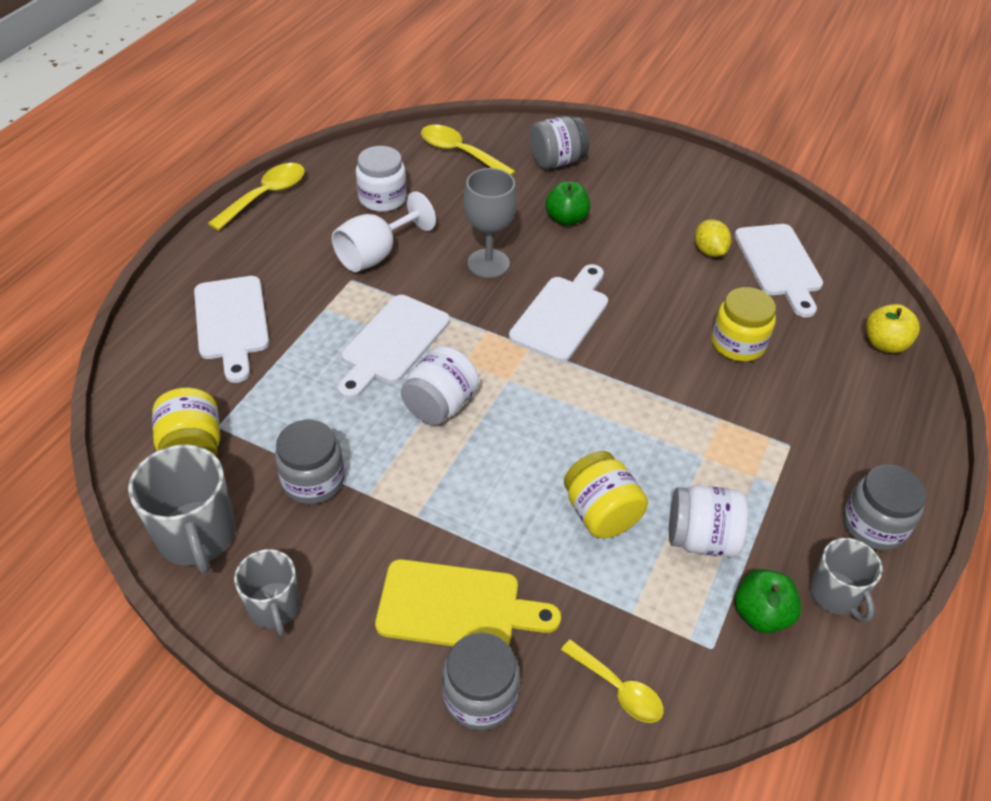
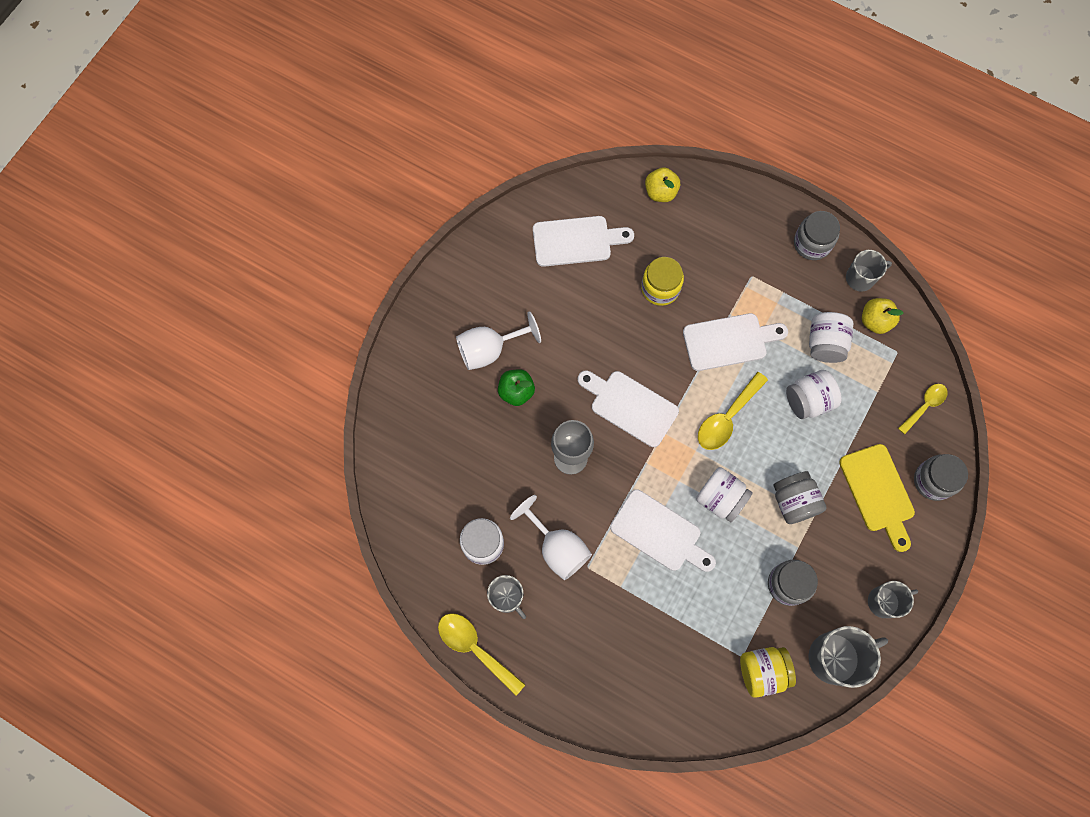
camera: 85 degrees left, 25 degrees up
(232, 322) = (636, 659): white cutting board -> white cutting board (729, 341)
(320, 217) = (507, 597): none -> grey mug
(456, 606) = (878, 492): yellow cutting board -> yellow cutting board turned 150 degrees clockwise
(460, 153) = (419, 475): yellow spoon -> yellow spoon (727, 418)
(557, 161) = (436, 391): grey jar -> grey jar (793, 501)
(601, 513) = (808, 400): yellow jar -> white jar
(614, 197) = (489, 350): none -> white goblet
(709, 251) = (559, 288): yellow lemon -> none
(761, 614) = (875, 321): green apple -> yellow apple

